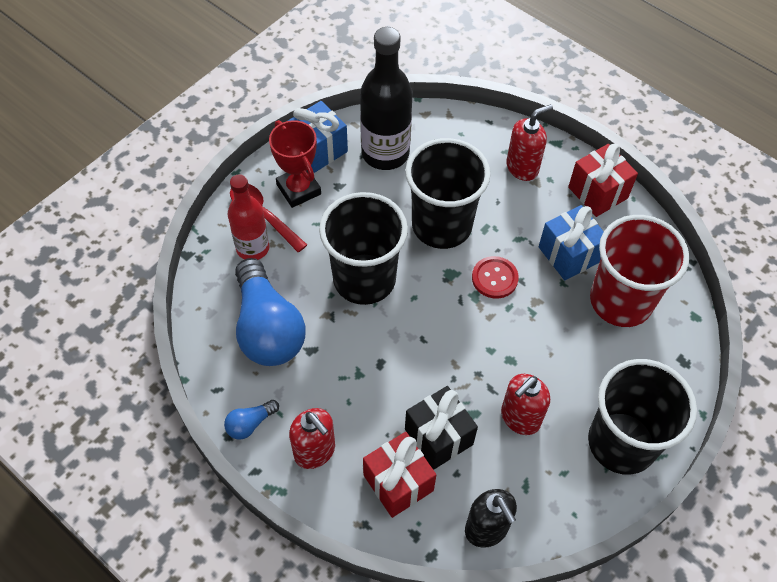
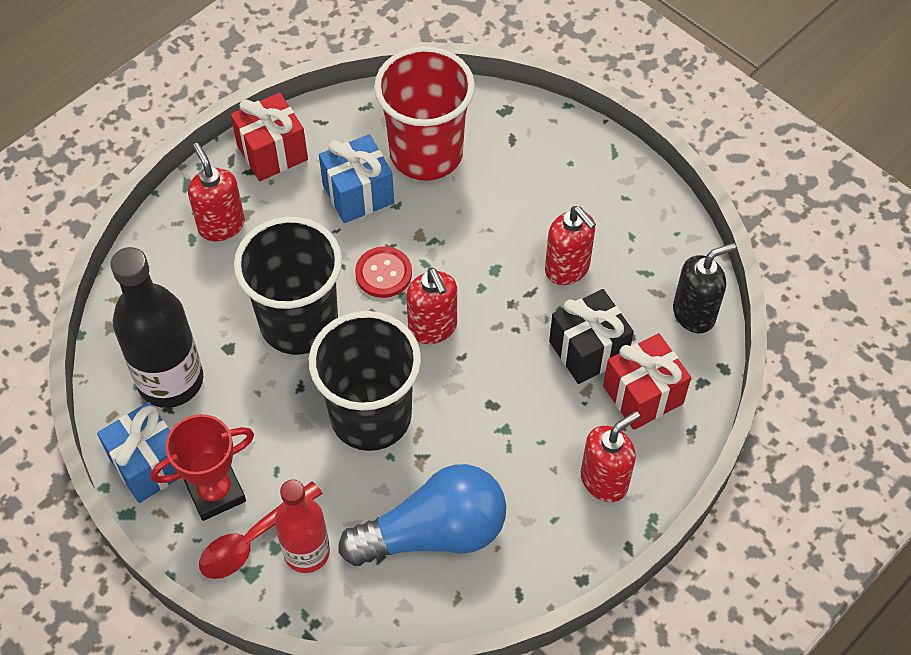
camera: 85 degrees left, 0 degrees up
(250, 424) = (567, 553): blue light bulb -> none
(447, 316) = (433, 328): none -> red soap dispenser
(621, 443) = (598, 180): black cup -> none

